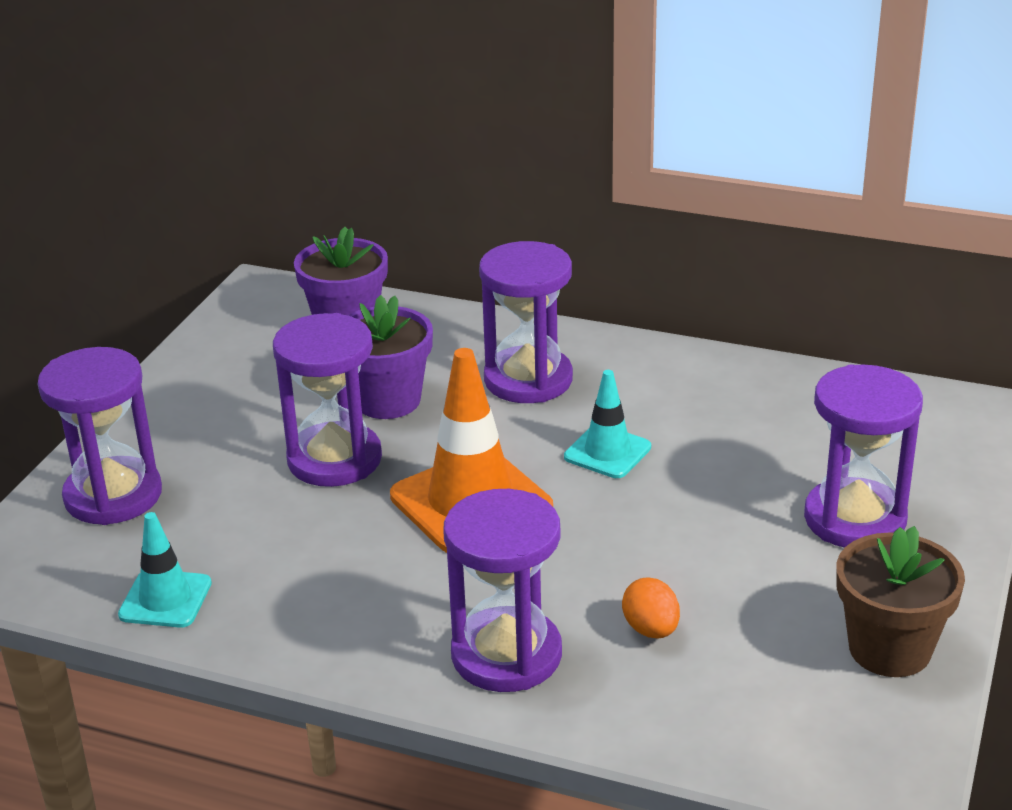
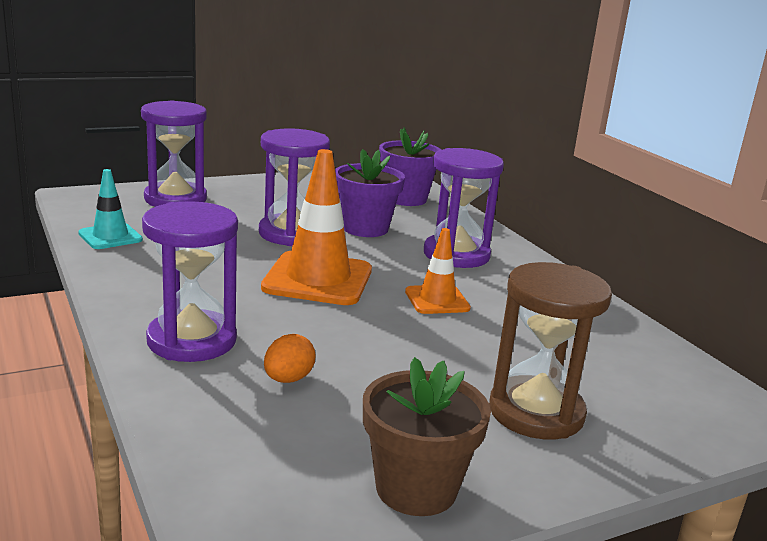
camera: 40 degrees right, 10 degrees down
(607, 452) = (437, 300): turquoise traffic cone -> orange traffic cone
(854, 519) = (536, 412): purple hourglass -> brown hourglass

